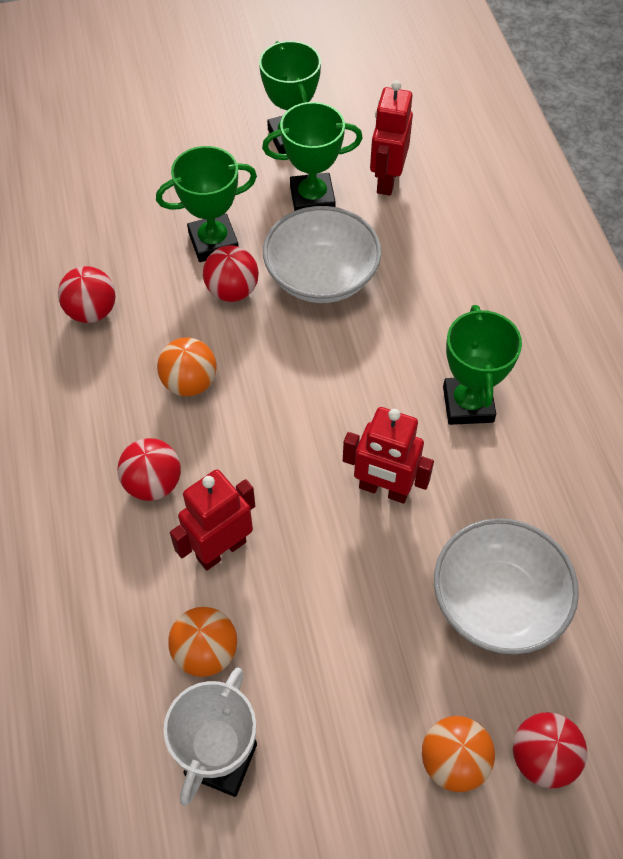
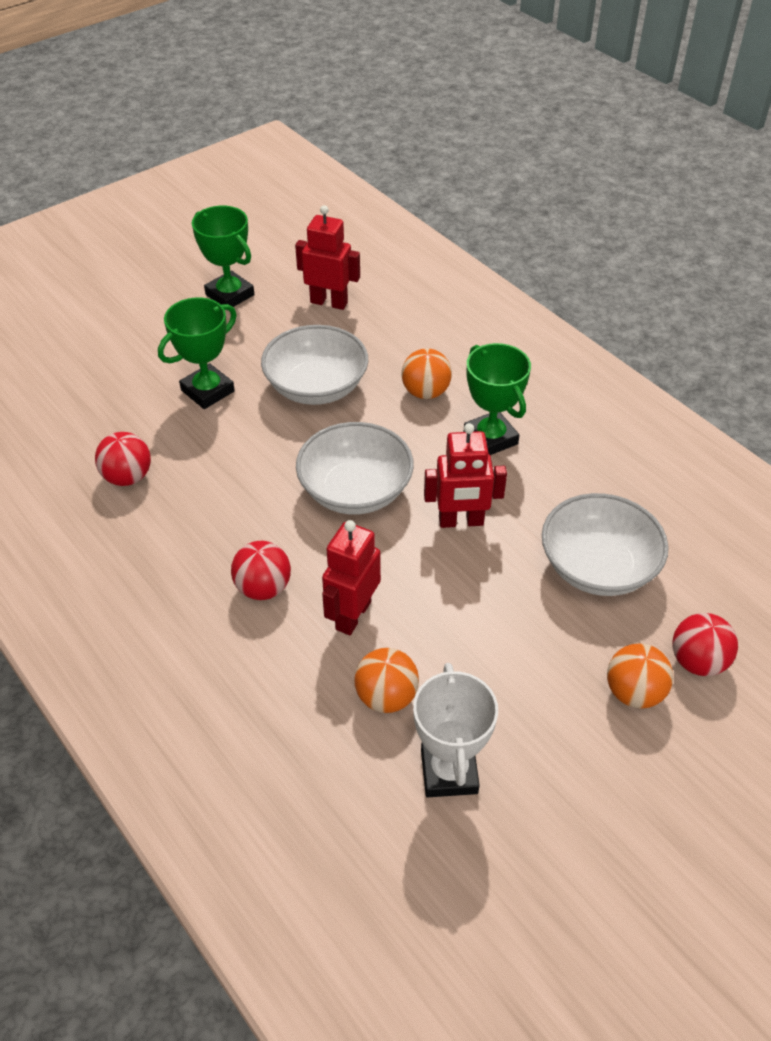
camera: 25 degrees left, 10 degrees down
(190, 383) = (250, 501): orange ball -> orange ball (425, 392)
(232, 291) = (246, 421): red ball -> none
(297, 411) = (355, 490): none -> white bowl
(312, 199) = (274, 334): green trophy -> none
(387, 180) = (329, 302): red robot -> red robot turned 120 degrees clockwise

